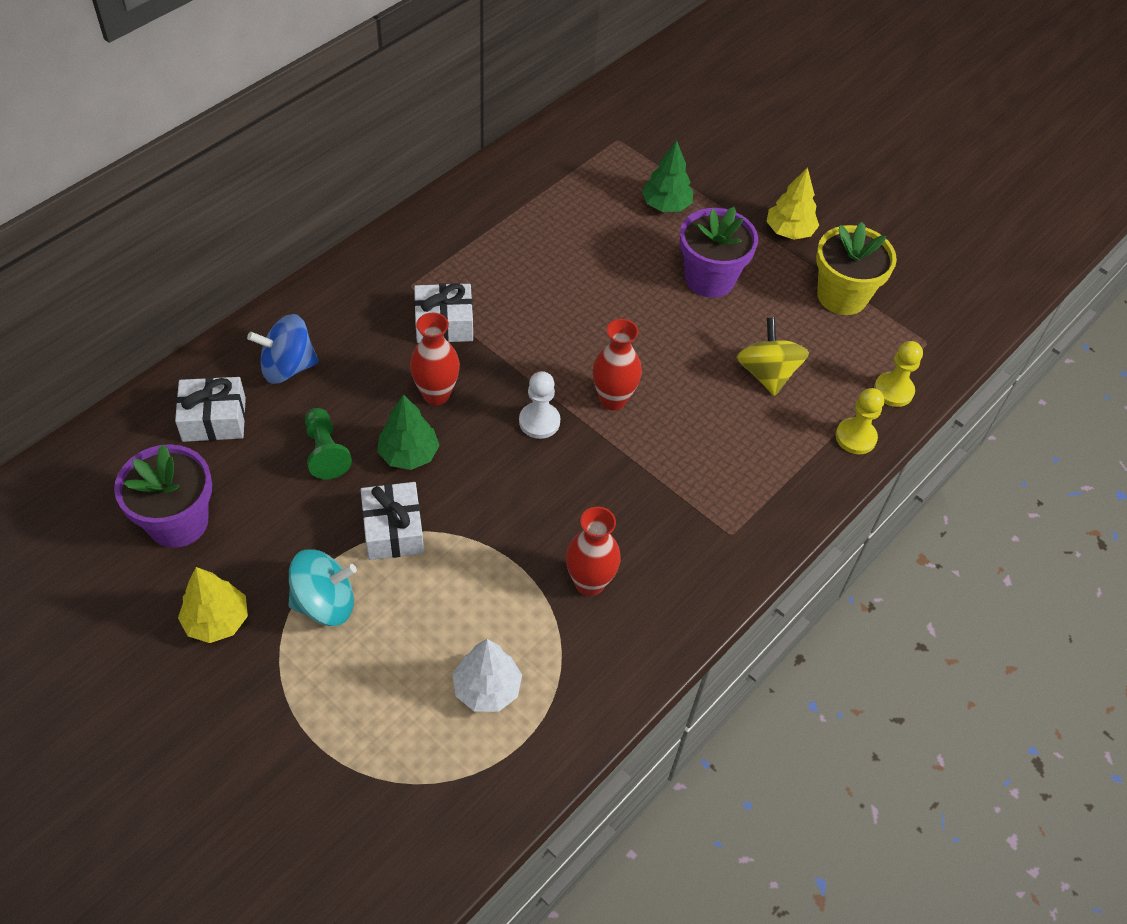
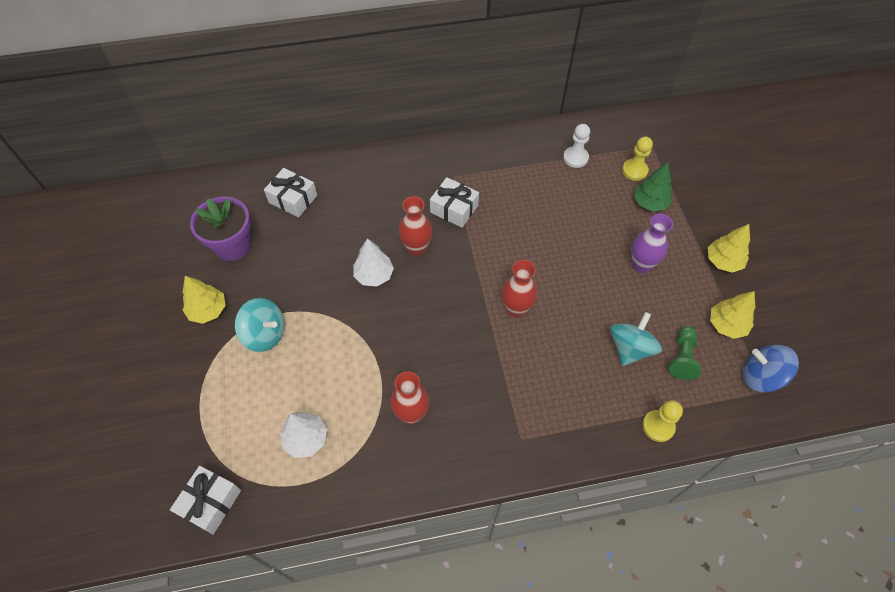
camera: 40 degrees right, 5 degrees up
(287, 367) = (351, 190): blue spinning top -> blue spinning top (760, 377)
(325, 452) = (332, 248): green pawn -> green pawn (682, 357)
(393, 530) = (331, 314): white gift -> white gift (210, 502)
(409, 454) = (374, 275): green tree -> white tree
(539, 422) = (461, 298): white pawn -> white pawn (575, 158)
(709, 279) = (641, 265): purple flower pot -> purple vase
(767, 373) = (630, 348): yellow spinning top -> turquoise spinning top
(842, 296) = (726, 325): yellow flower pot -> yellow tree
(893, 391) = (712, 410): yellow pawn -> yellow pawn (634, 170)

